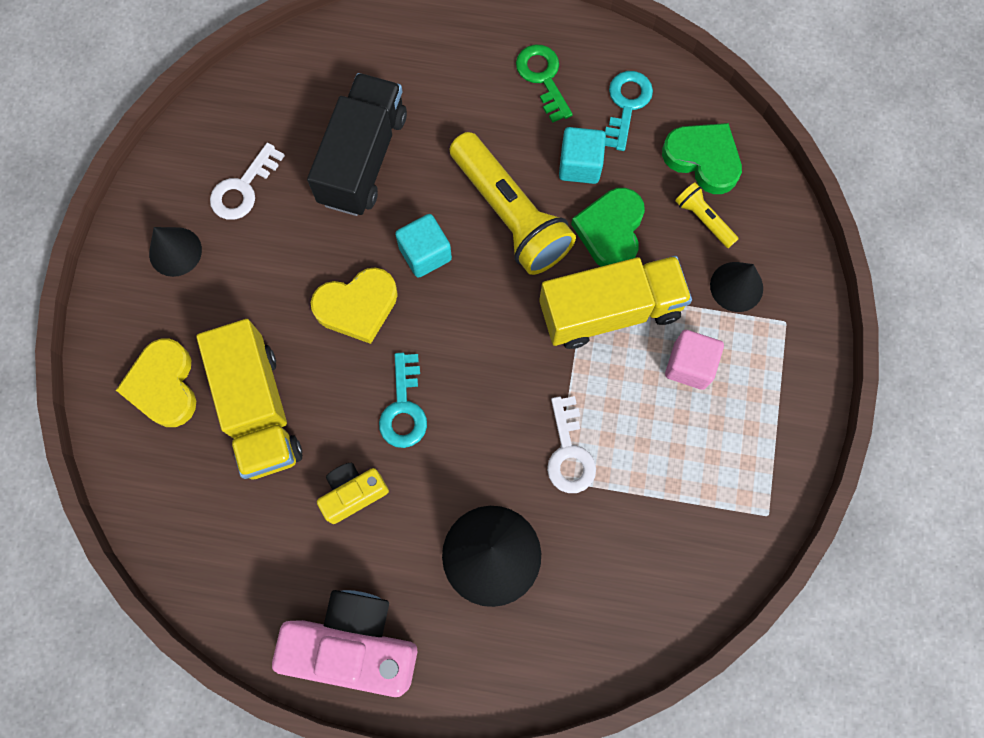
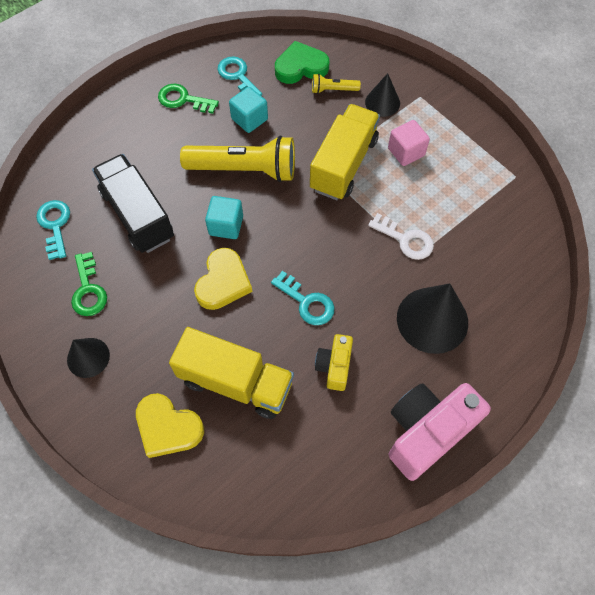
camera: 50 degrees left, 10 degrees down
(243, 188) = (88, 290): white key -> green key
(285, 94) = (55, 225): none -> turquoise key
(611, 231) = (300, 132): green heart -> none

